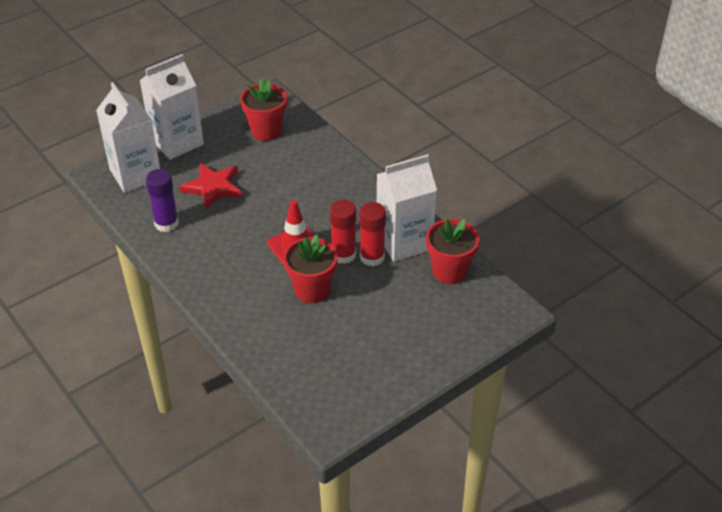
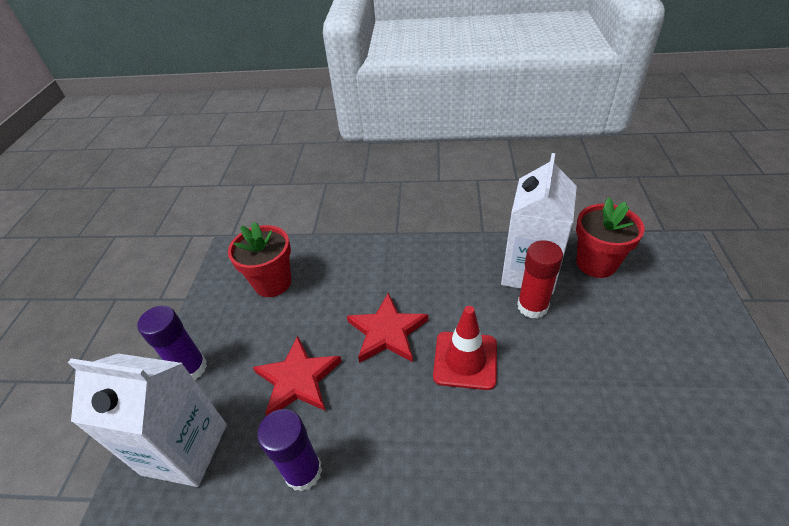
camera: 45 degrees left, 0 degrees up
(177, 142) = (191, 368): white carton -> purple glue stick
(282, 203) = (387, 332): none -> red star
(312, 290) = (546, 387): red flower pot -> none
(343, 254) = (510, 326): red glue stick -> none

